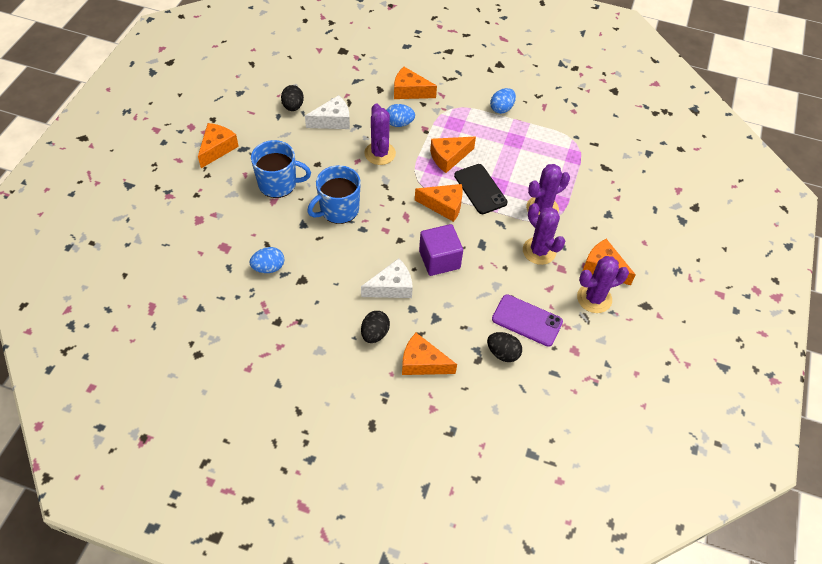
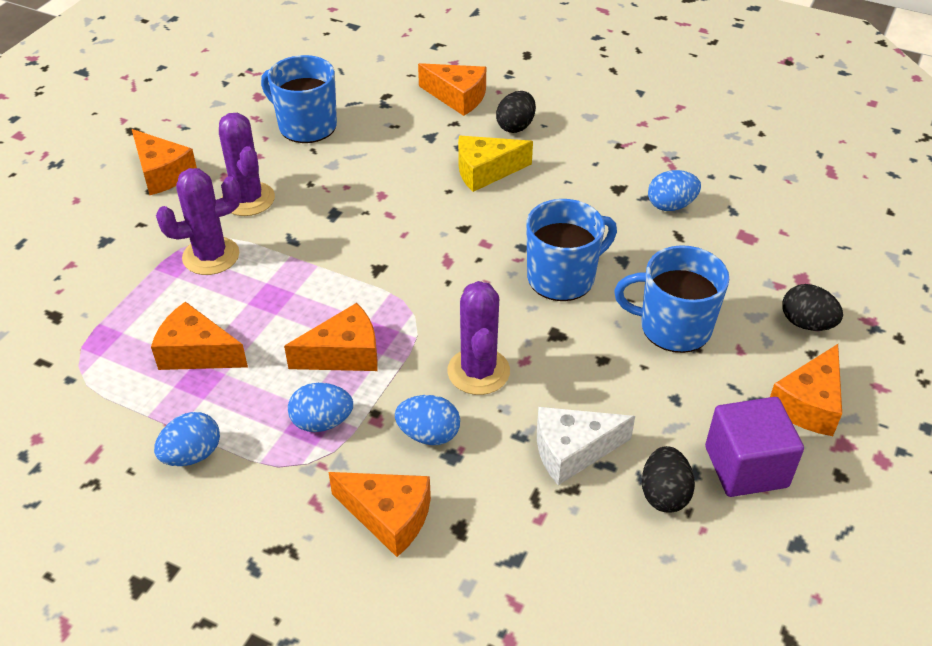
camera: 170 degrees left, 10 degrees down
(391, 287) = (485, 171): white cheese -> yellow cheese
(439, 260) = (407, 198): purple cube -> purple cube (746, 467)
(444, 206) = (378, 271): orange cheese -> orange cheese (197, 353)
(449, 125) = (322, 422): none -> blue egg
(480, 189) = (305, 293): black phone -> none
(503, 353) = (352, 99): black egg -> black egg (806, 323)
(527, 320) = (306, 126): purple phone -> blue mug
(594, 298) = (199, 141): purple cactus -> none

